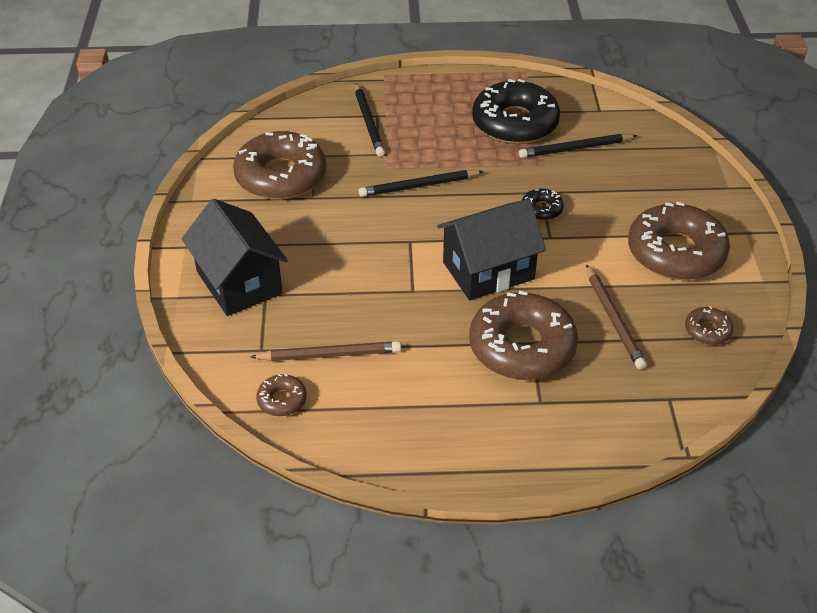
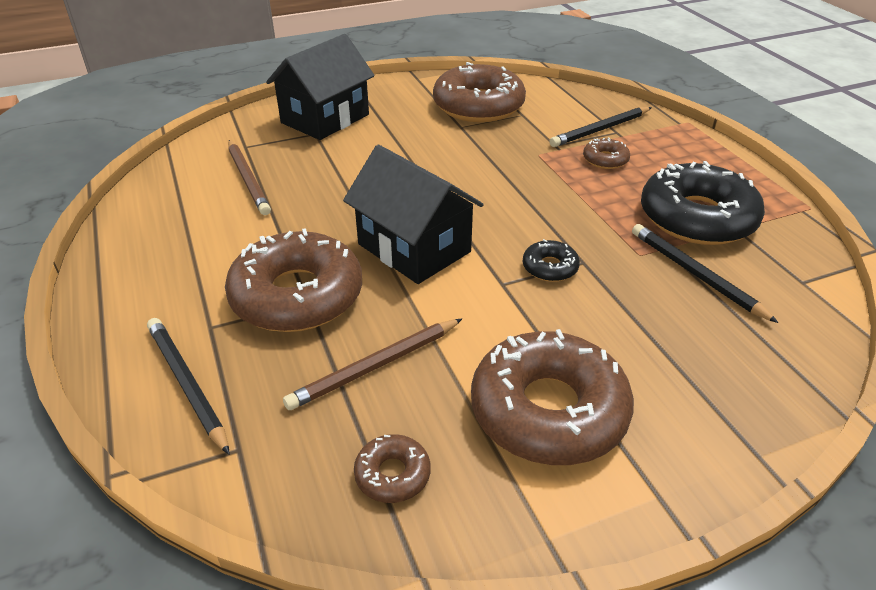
camera: 70 degrees right, 5 degrees down
(282, 400) = (184, 169): brown donut -> brown donut (605, 160)
(419, 186) = (524, 177): black pencil -> black pencil (187, 384)

